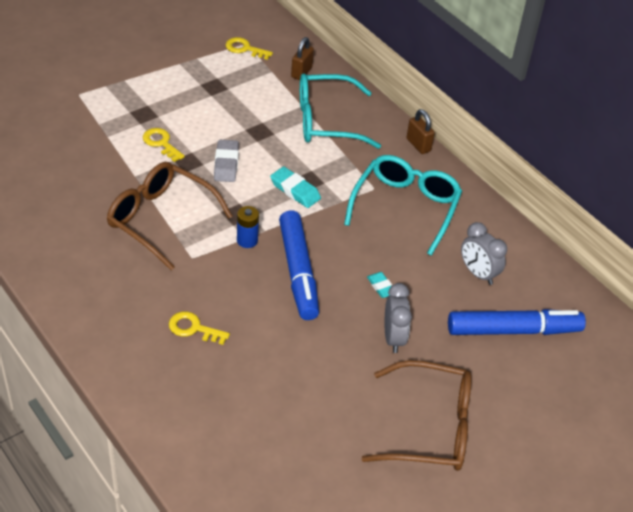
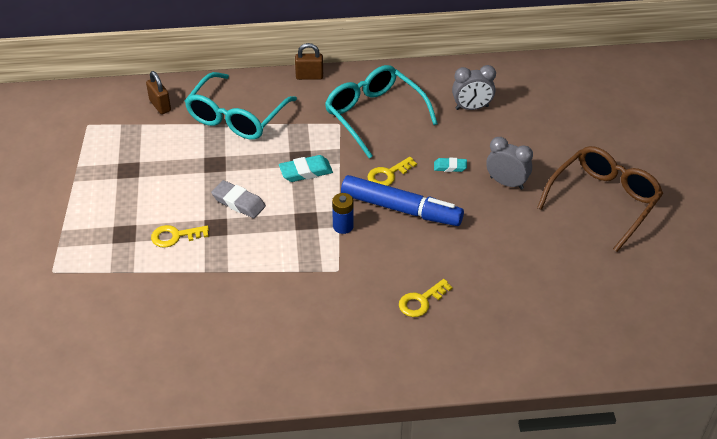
camera: 55 degrees left, 0 degrees up
(160, 219) = (275, 274): brown glasses -> none
(244, 49) = (94, 128): yellow key -> yellow key (388, 174)
(513, 330) = (538, 115): blue marker -> none

